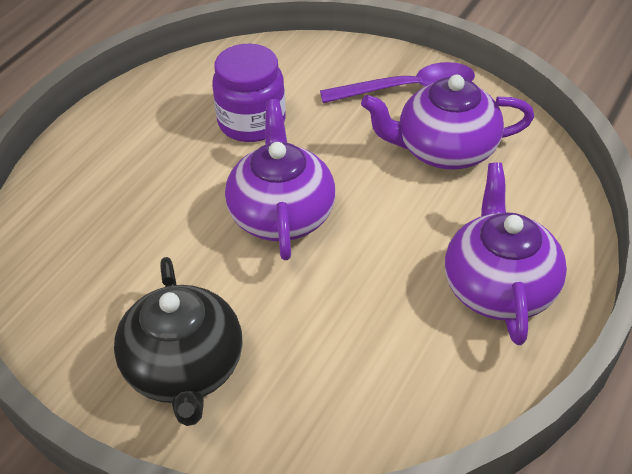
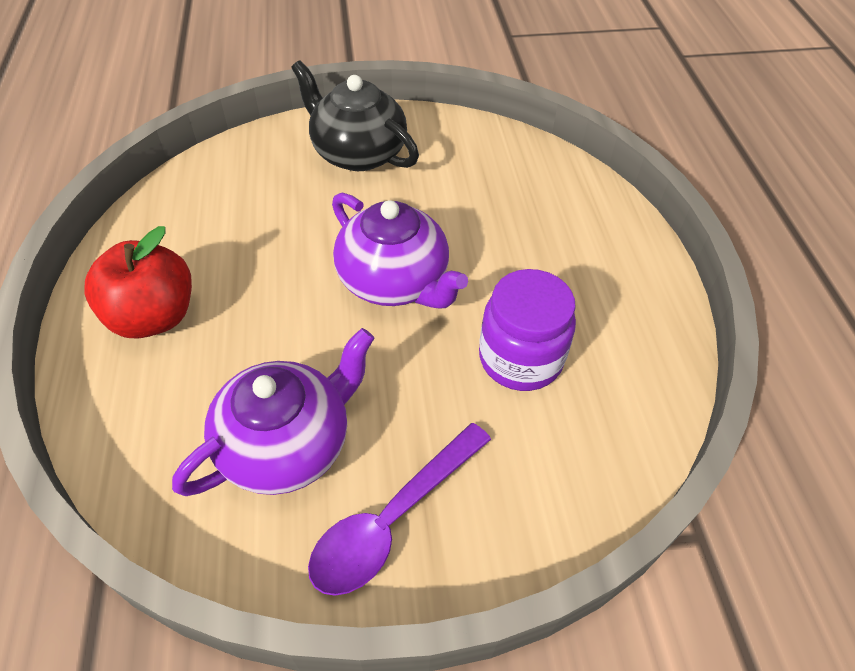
camera: 140 degrees right, 5 degrees up
(498, 287) = (153, 317): purple teapot -> red apple

